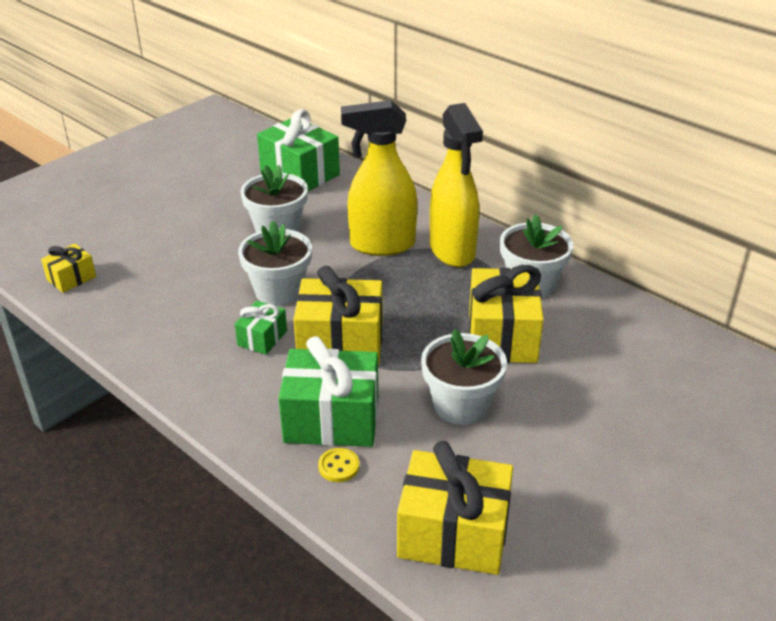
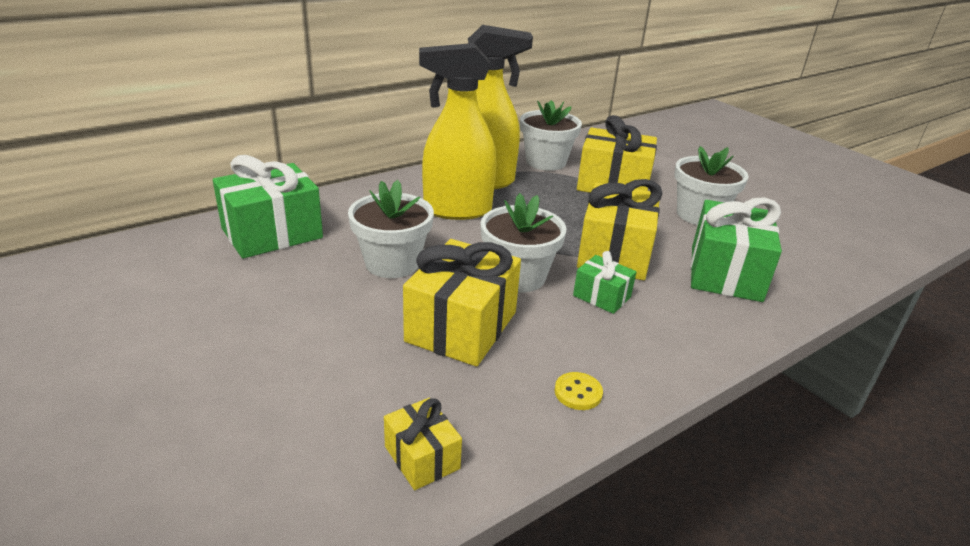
camera: 80 degrees left, 5 degrees down
(338, 466) = (785, 278): yellow button -> yellow button (578, 392)
(381, 245) = (456, 210): yellow spray bottle -> yellow spray bottle turned 75 degrees clockwise
(453, 533) = (841, 242): yellow gift -> yellow gift (461, 326)

